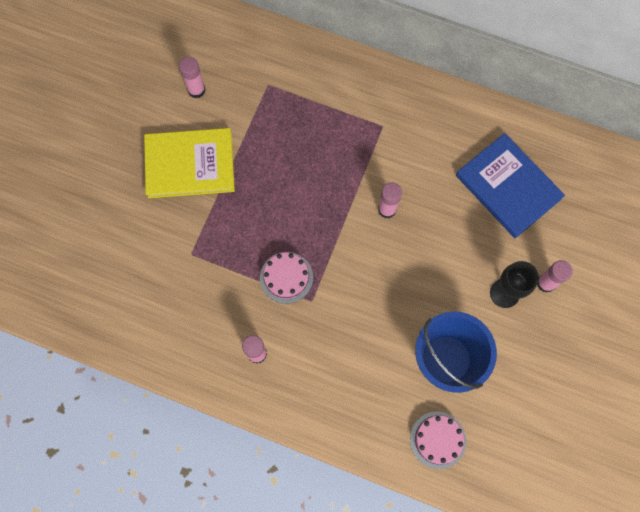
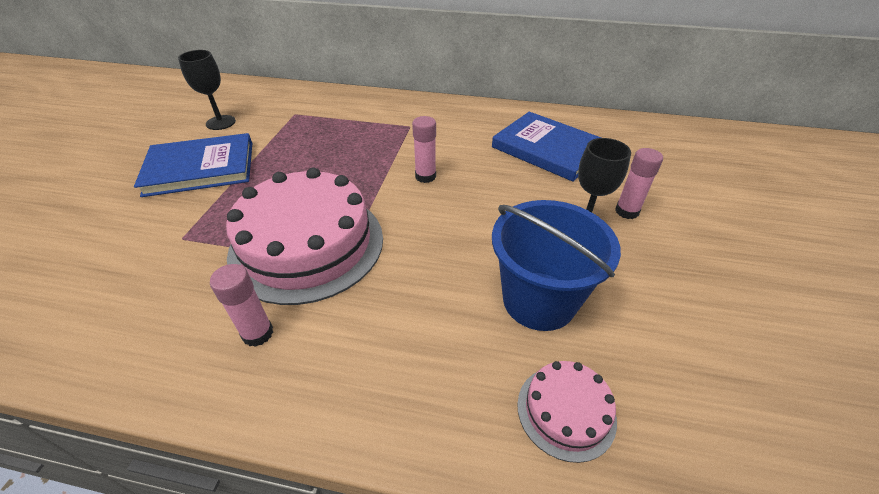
camera: 10 degrees left, 30 degrees down
(190, 165) = (200, 168): yellow book -> blue book
(196, 90) = (221, 122): pink glue stick -> black goblet
(286, 277) = (307, 244): pink cake -> pink cake, size x2.16

